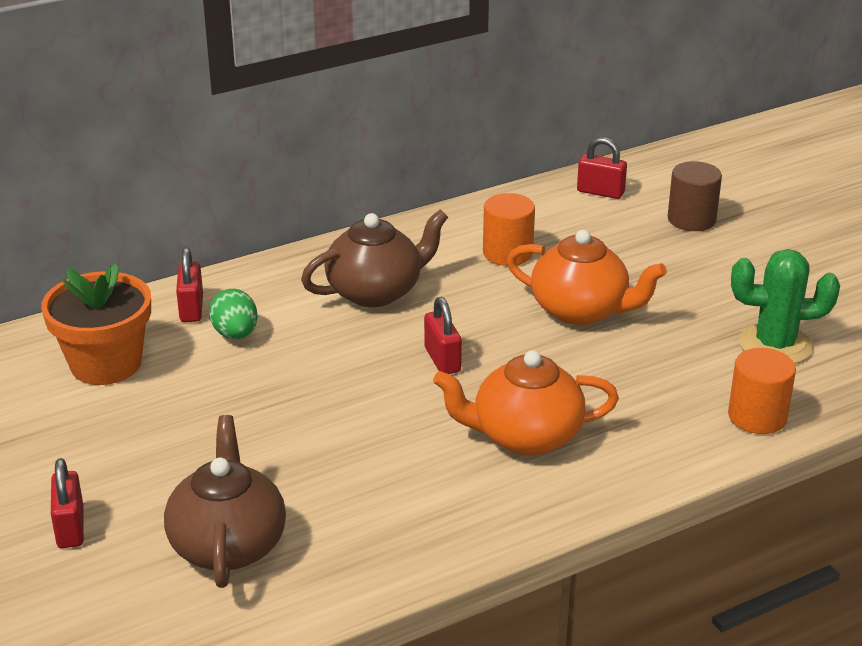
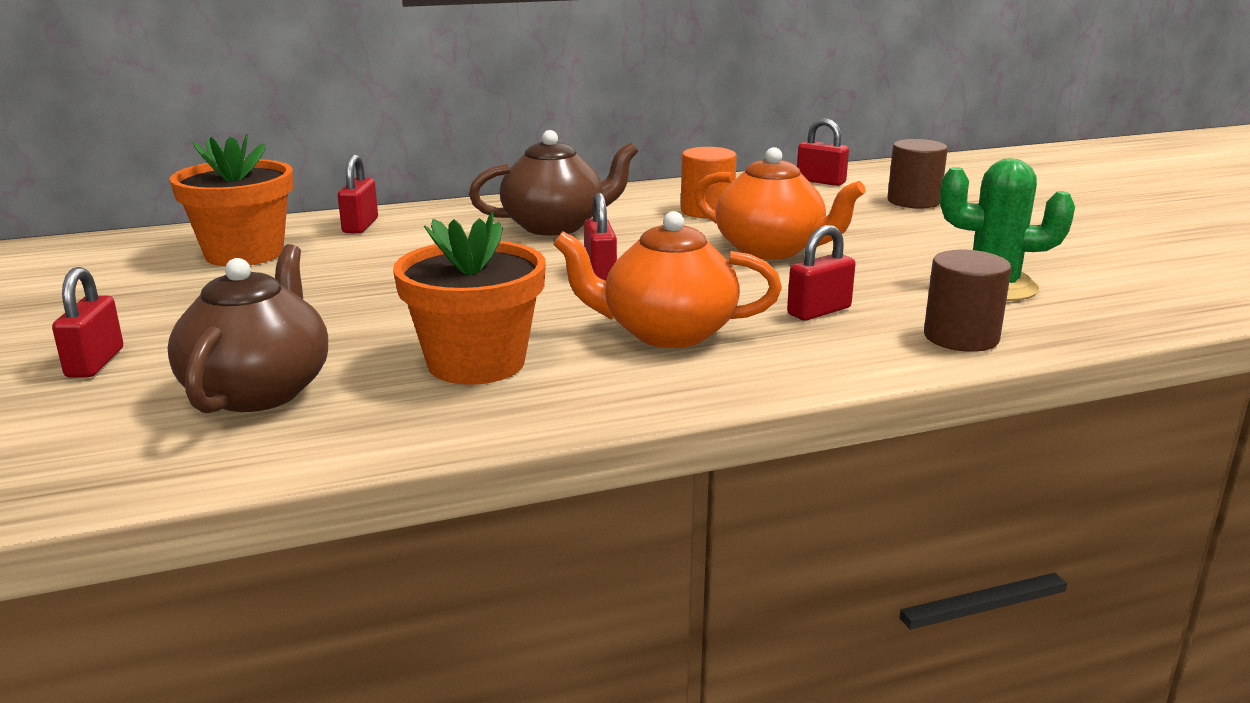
camera: 10 degrees right, 10 degrees down
(235, 334) = (391, 243): green egg -> none
(386, 492) = (476, 363): none -> orange flower pot
(640, 394) = (819, 311): none -> red padlock
(757, 416) = (961, 337): orange cylinder -> brown cylinder

